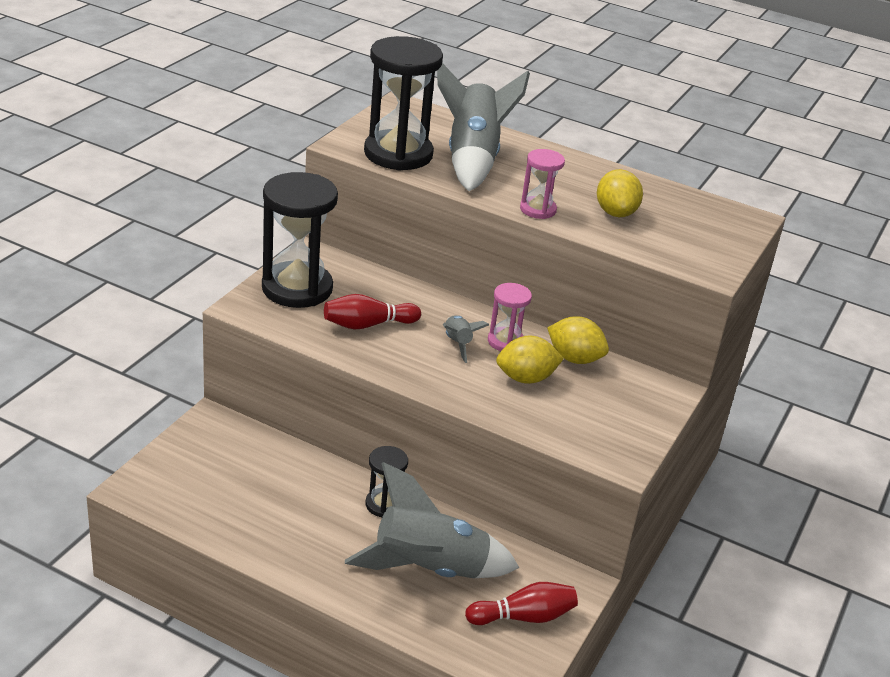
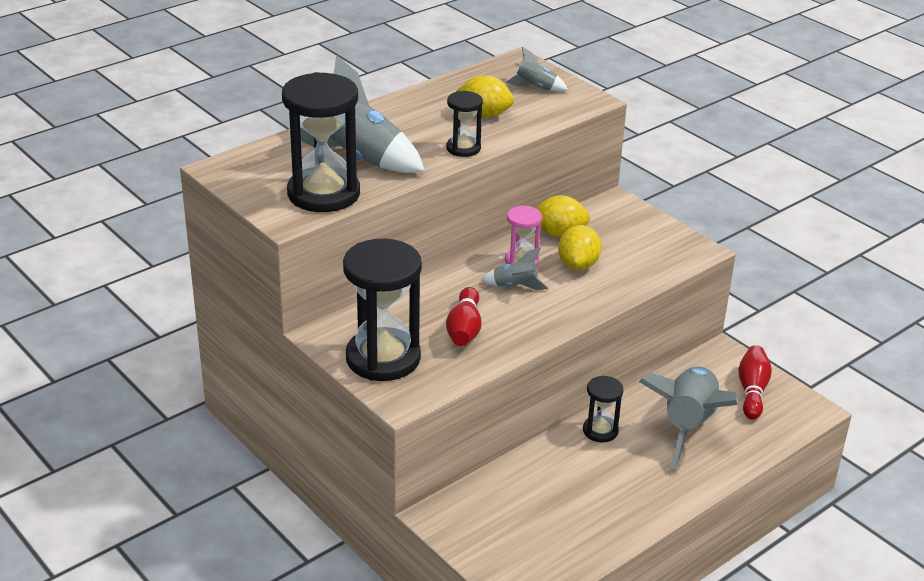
camera: 65 degrees left, 0 degrees up
(538, 209) = (463, 148): pink hourglass -> black hourglass
(574, 358) = (559, 233): yellow lemon -> yellow lemon turned 45 degrees clockwise
(702, 235) = (535, 88): none -> grey rocket

